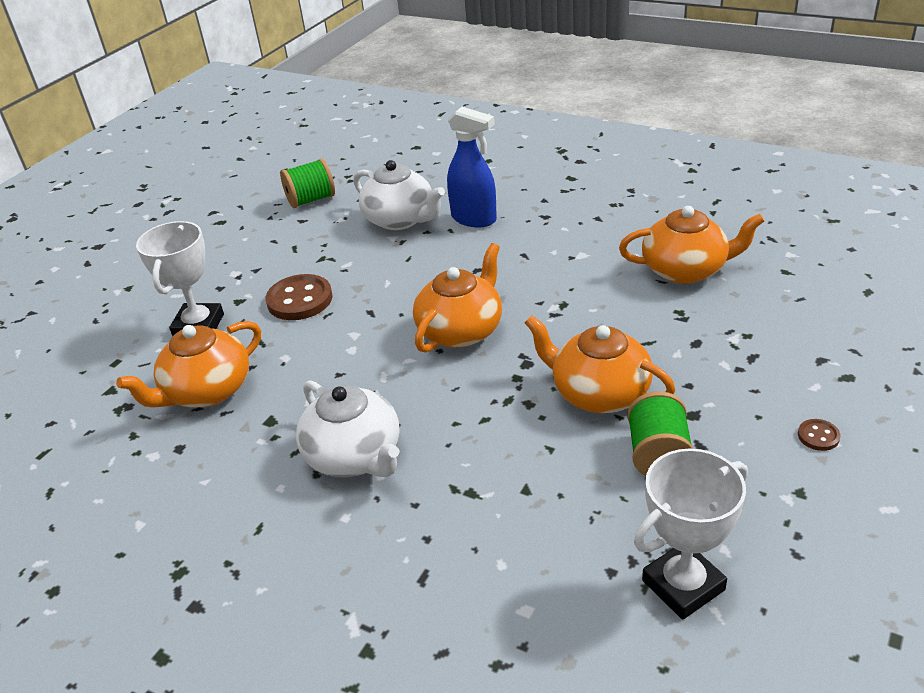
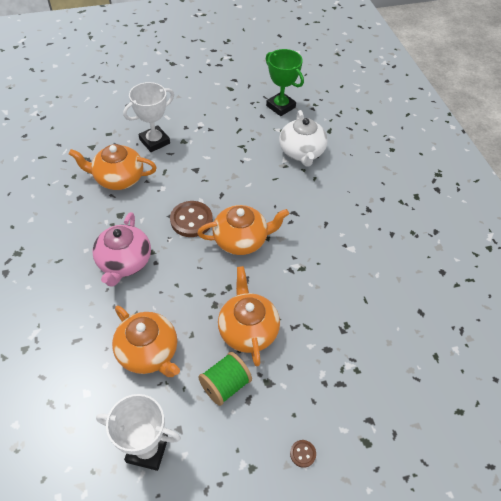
camera: 40 degrees right, 15 degrees up
(300, 300) = (204, 162): brown button -> brown button (191, 220)
(311, 200) = (280, 106): green spool -> green trophy
(355, 456) = (124, 262): white teapot -> pink teapot
(474, 219) = (334, 181): blue spray bottle -> none
(685, 270) = (386, 305): orange teapot -> orange teapot (148, 352)

